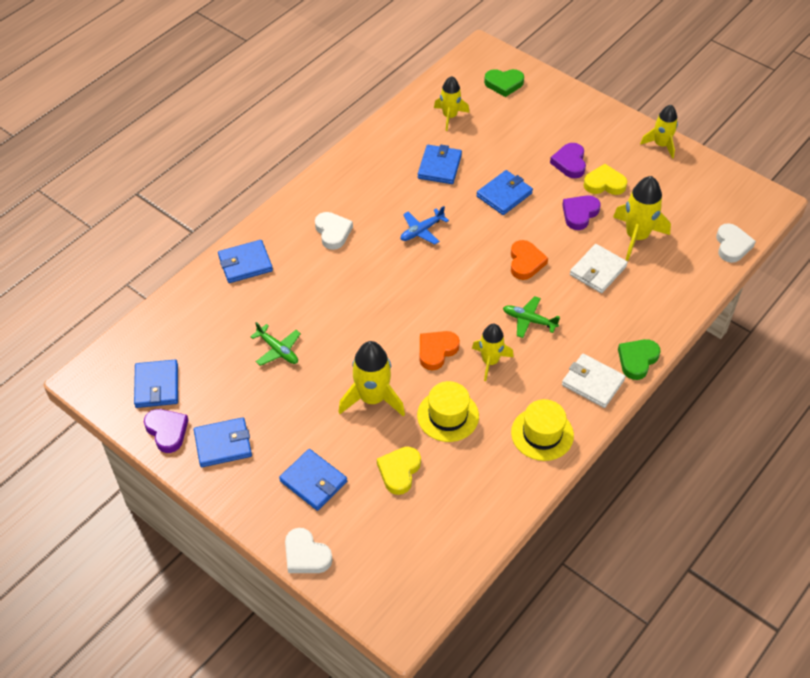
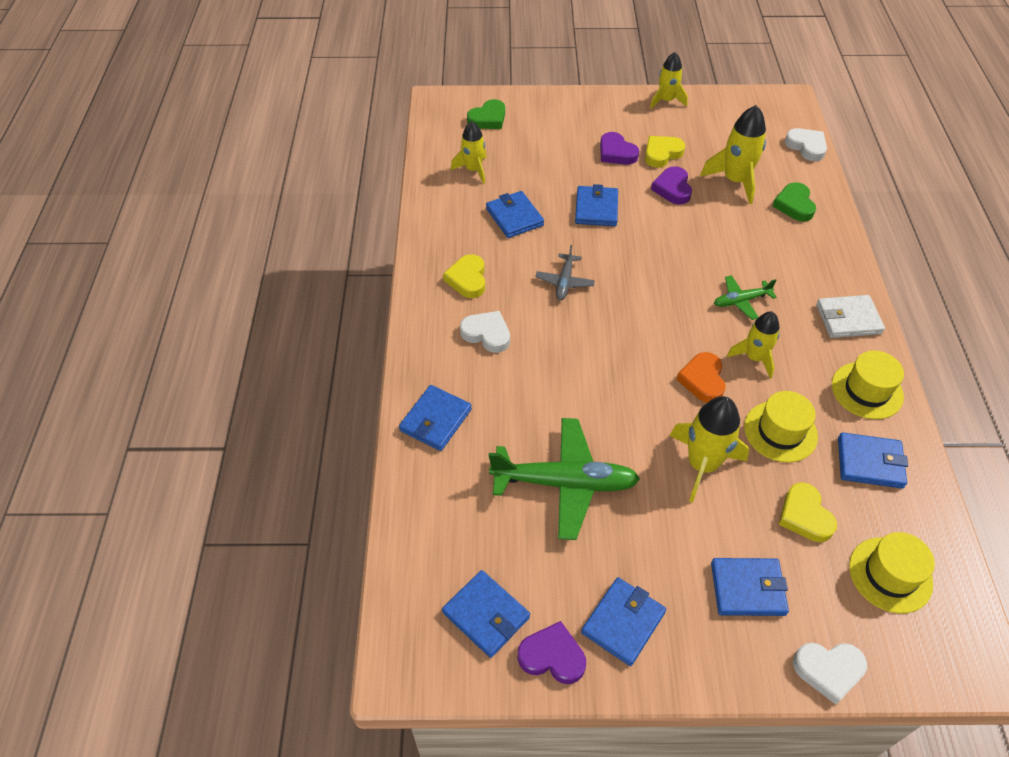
camera: 40 degrees left, 0 degrees up
(278, 350) = (565, 483): green plane -> green plane, size x1.96
(360, 190) = (467, 279): none -> yellow heart
(409, 540) = (890, 574): none -> yellow hat
(421, 231) = (564, 282): blue plane -> grey plane
(483, 475) = (870, 462): none -> blue wallet
(525, 262) = (680, 254): orange heart -> none
(598, 271) = (741, 225): white wallet -> none
(637, 360) = (855, 278): green heart -> green heart (794, 205)

